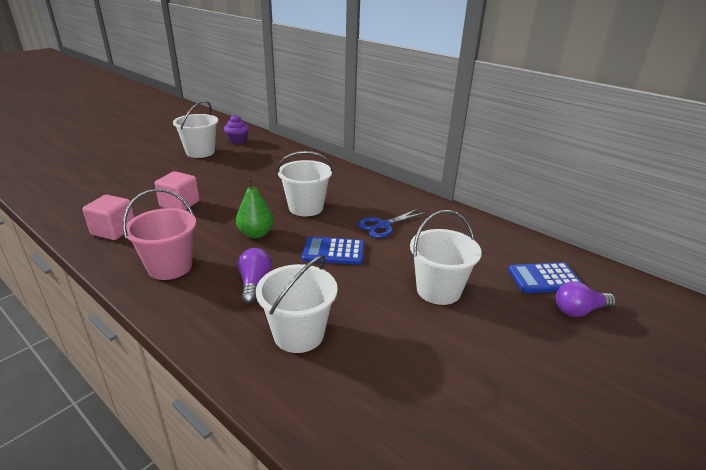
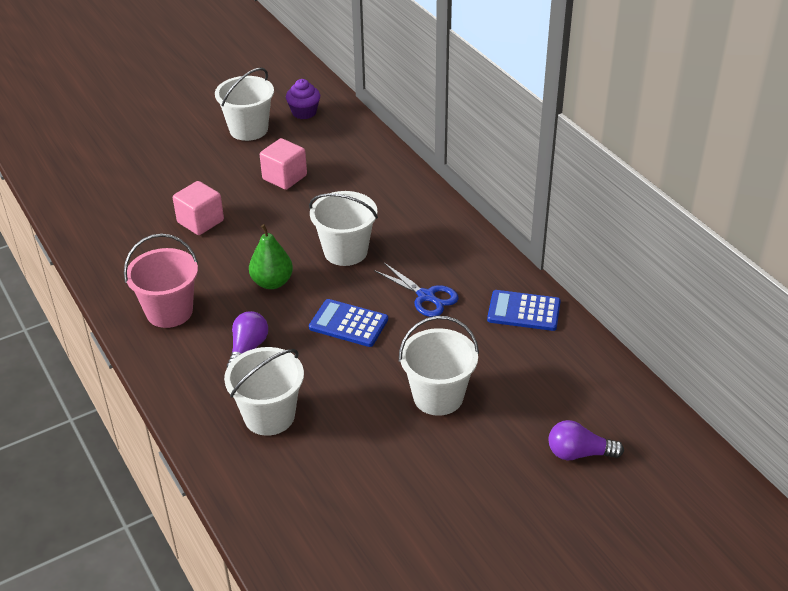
camera: 20 degrees right, 10 degrees up
(114, 230) = (122, 251): pink cube -> pink cube (284, 177)
(383, 225) = (426, 296): blue scissors -> blue scissors turned 120 degrees counterclockwise
(544, 278) = (572, 407): blue calculator -> blue calculator (524, 311)

